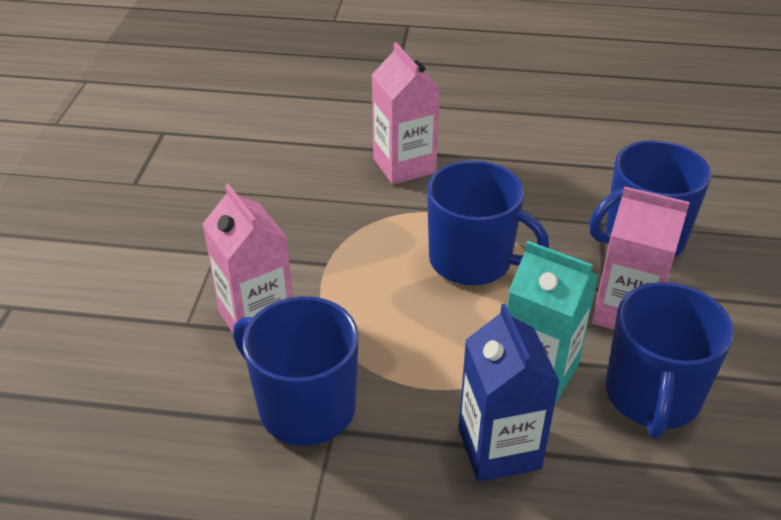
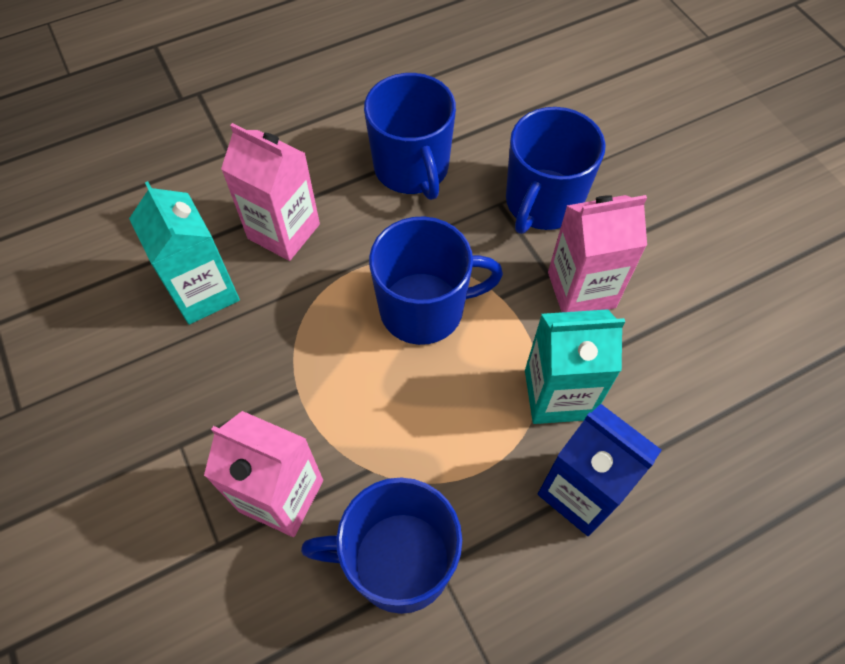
camera: 35 degrees left, 20 degrees up
(313, 175) = (204, 292): none -> turquoise carton
(652, 396) = (653, 363): blue mug -> blue mug (412, 168)

